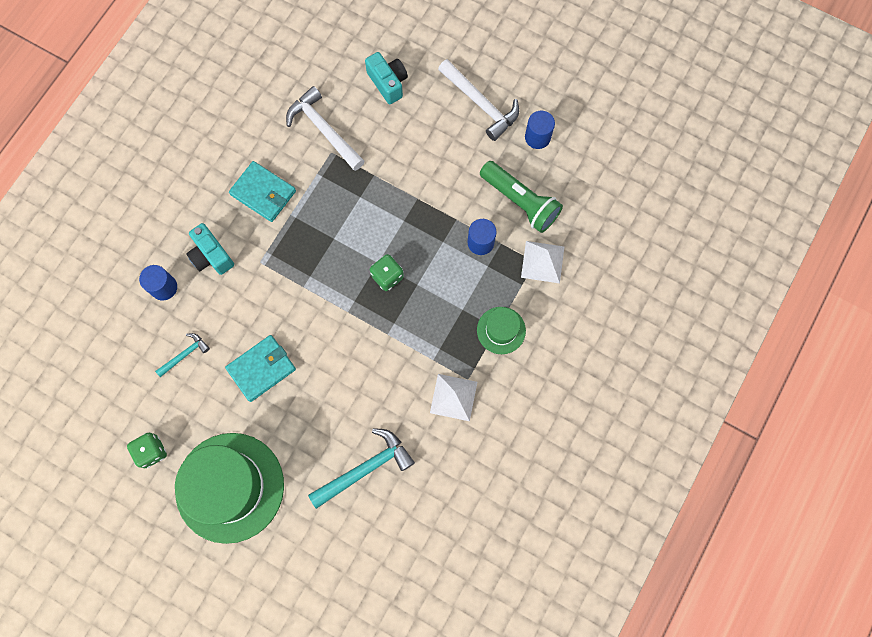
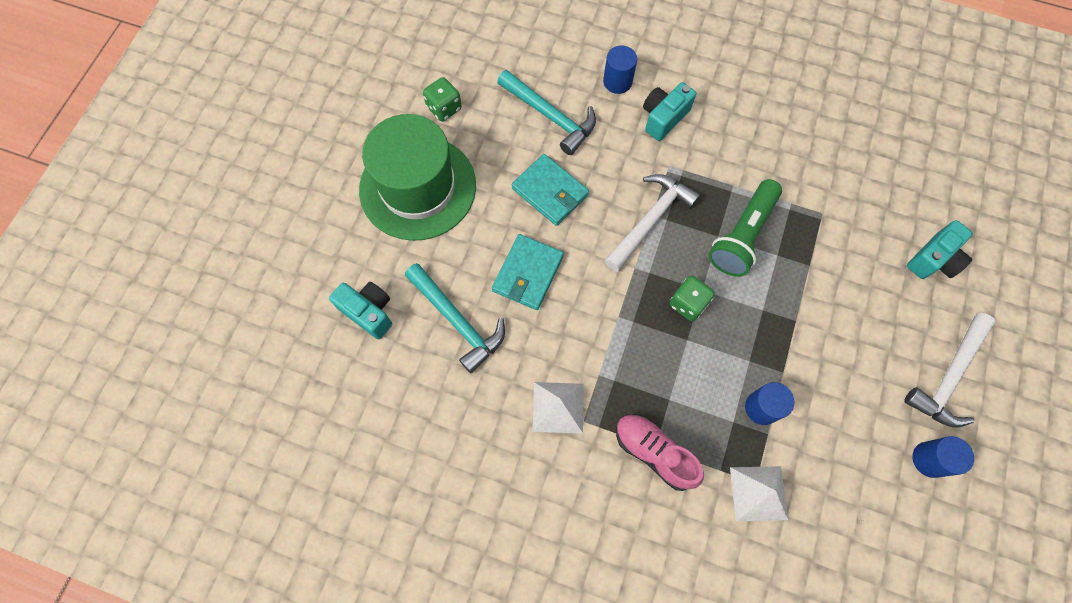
camera: 80 degrees right, 5 degrees down
(184, 354) = (550, 116): turquoise hammer -> turquoise hammer, size x1.86
(263, 193) = (750, 153): turquoise wallet -> turquoise wallet (528, 273)
(324, 130) = (847, 200): white hammer -> white hammer (650, 220)
(342, 546) = (368, 312): none -> turquoise camera
(501, 330) = (654, 452): green hat -> pink shoe
(520, 201) = (832, 451): green flashlight -> green flashlight (742, 236)

